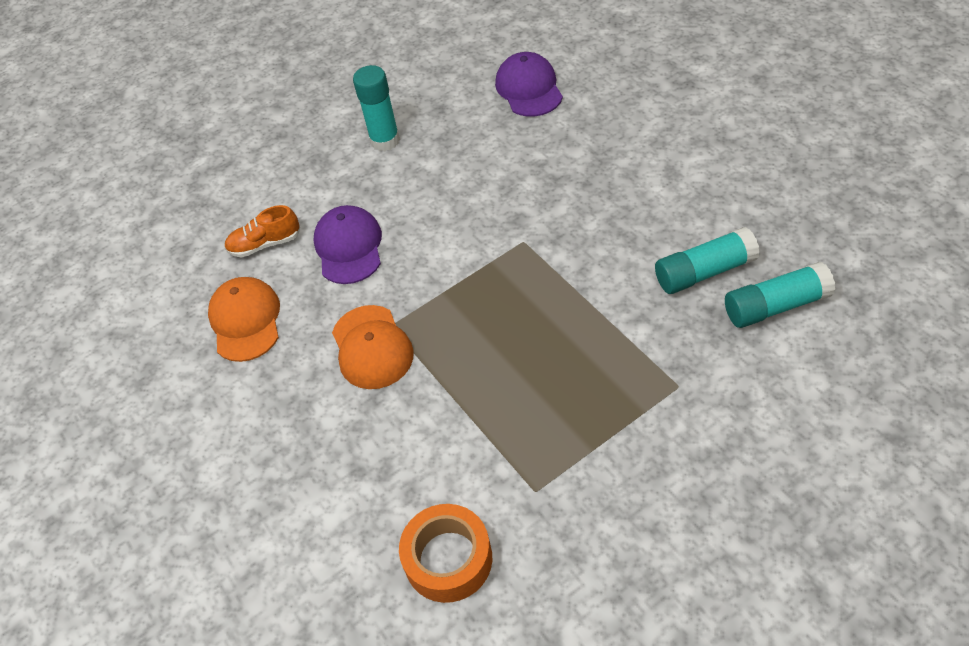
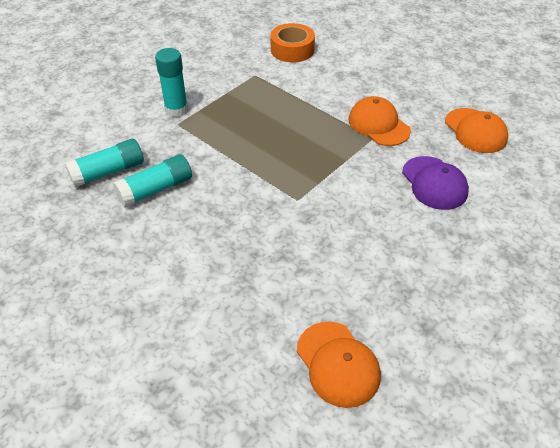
camera: 160 degrees right, 5 degrees down
(265, 244) = (503, 179): orange shoe -> none
(385, 141) = (463, 282): turquoise glue stick -> turquoise glue stick (176, 110)
(529, 88) = (338, 364): purple cap -> orange cap

